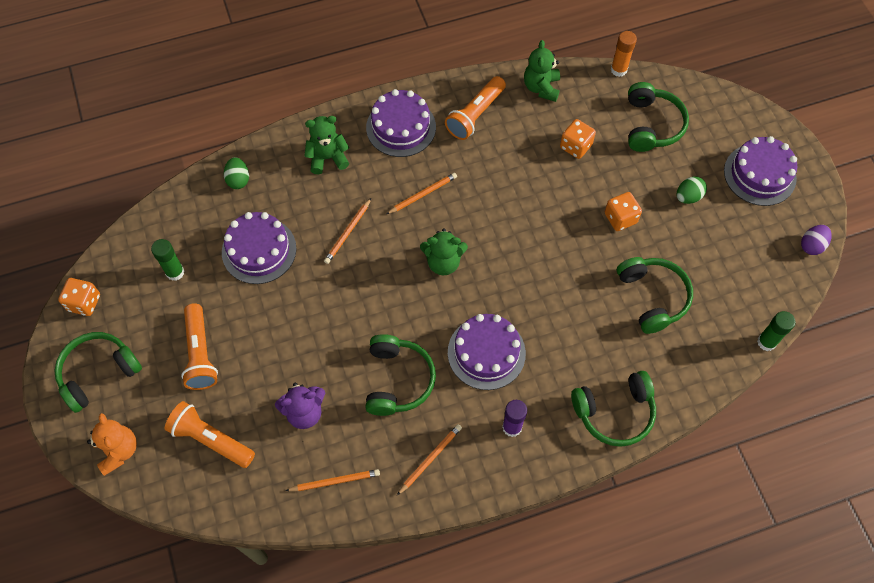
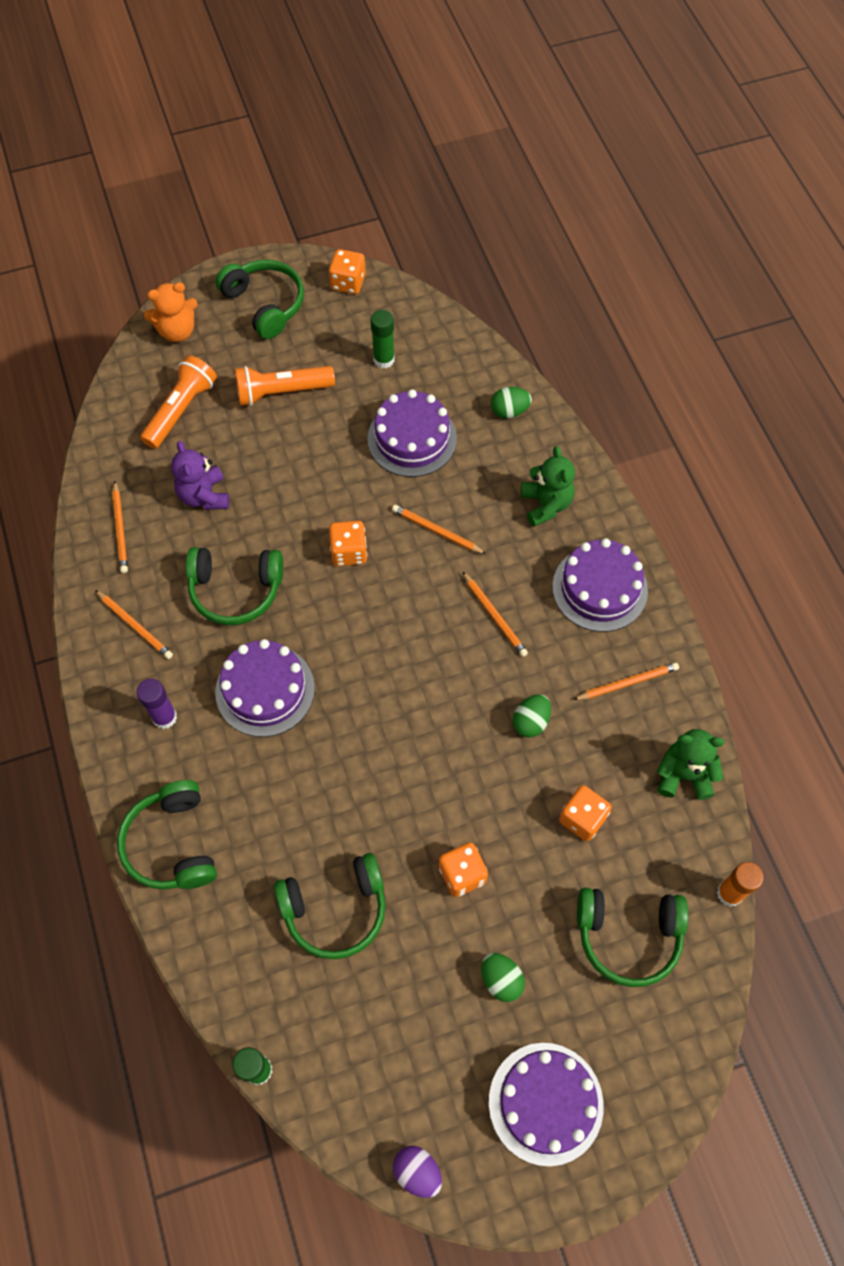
camera: 90 degrees right, 0 degrees up
(364, 295) = (349, 552): none -> orange dice
(443, 262) = (393, 640): green teddy bear -> none
(475, 115) = (627, 683): orange flashlight -> orange pencil
(506, 174) = (530, 722): none -> green egg

